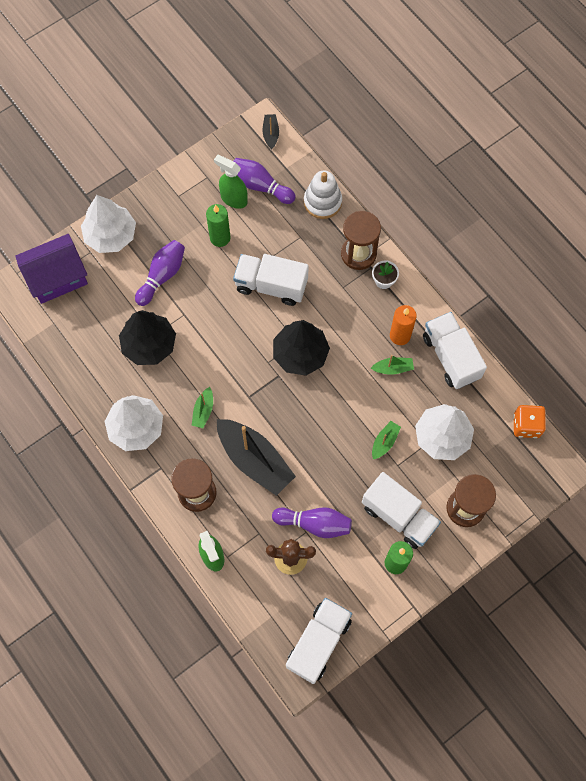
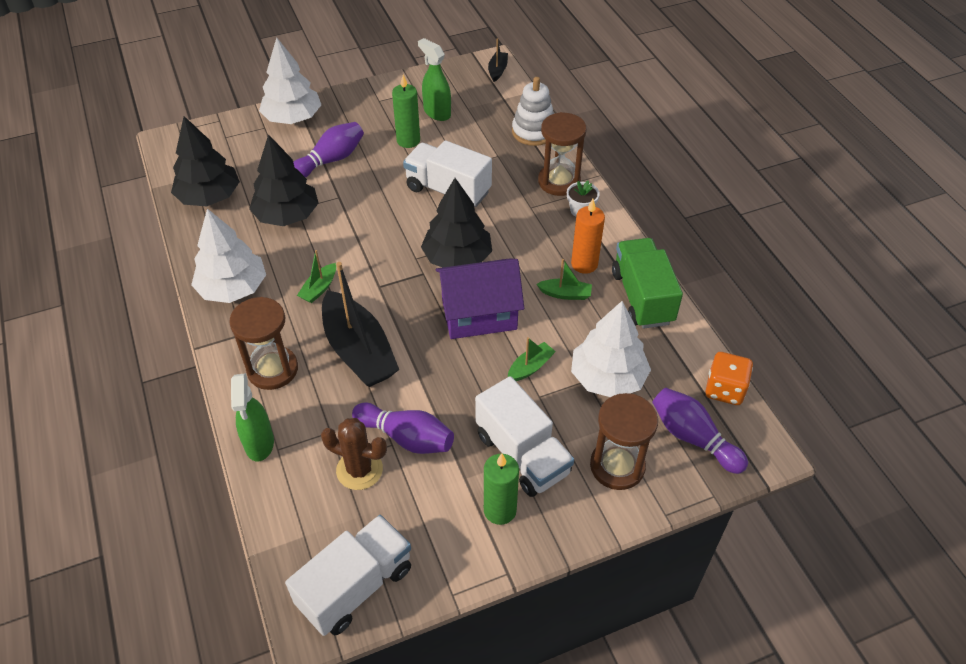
camera: 15 degrees right, 20 degrees down
(57, 278) = (218, 141): purple house -> purple house (479, 314)
(76, 341) = (209, 197): none -> black tree
(260, 186) = (470, 107): purple bowling pin -> purple bowling pin (693, 437)
(450, 357) = (642, 297): white truck -> green truck

